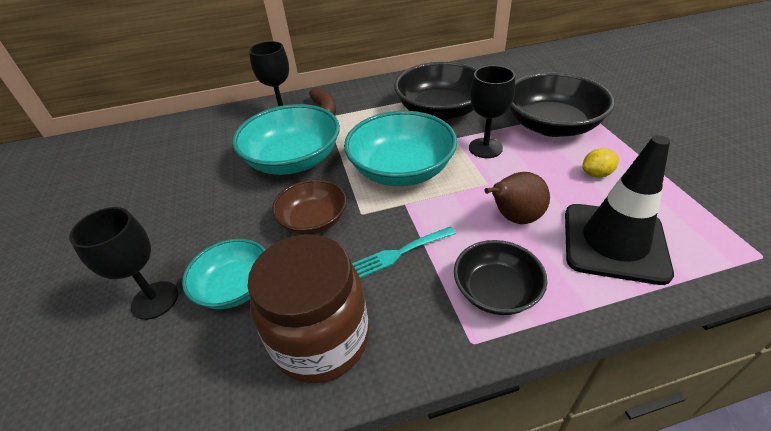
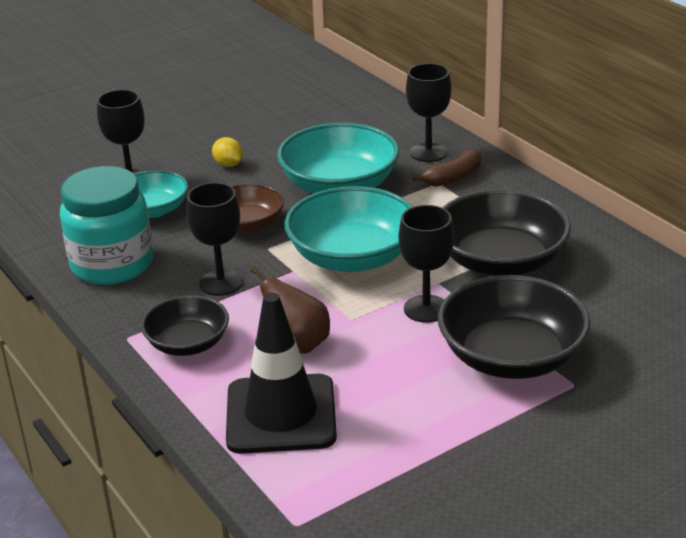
camera: 70 degrees right, 10 degrees down
(321, 339) = (112, 264): brown jar -> turquoise jar
(401, 252) = (221, 283): turquoise fork -> black goblet
(596, 174) = (408, 400): yellow lemon -> yellow lemon (228, 165)

